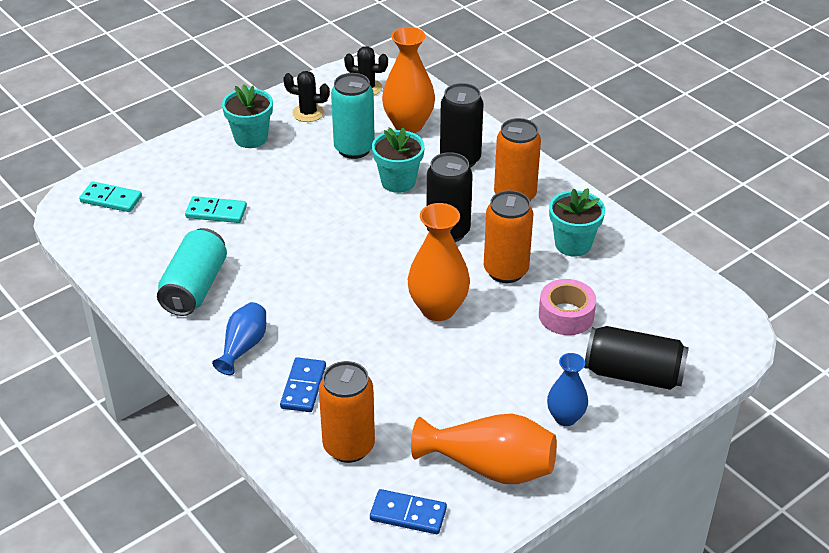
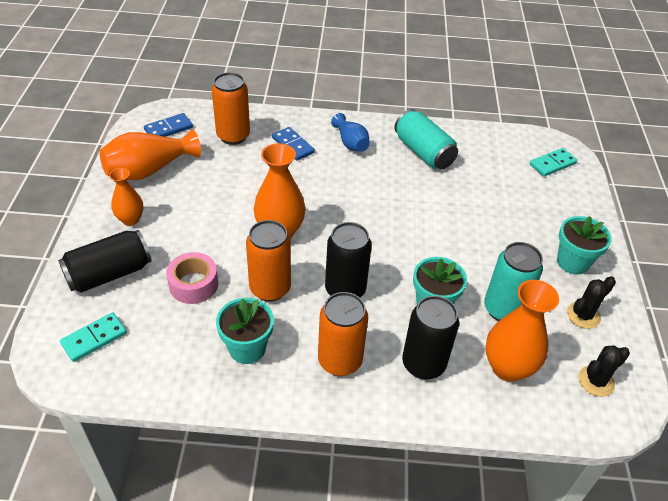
camera: 130 degrees right, 5 degrees up
(216, 212) = (491, 197): turquoise domino -> turquoise domino (94, 338)
(565, 417) = (130, 219): blue vase -> orange vase

